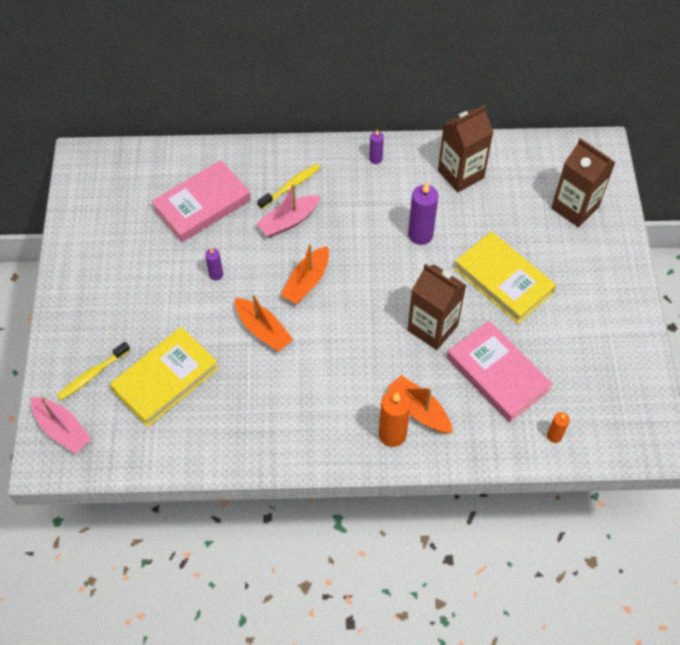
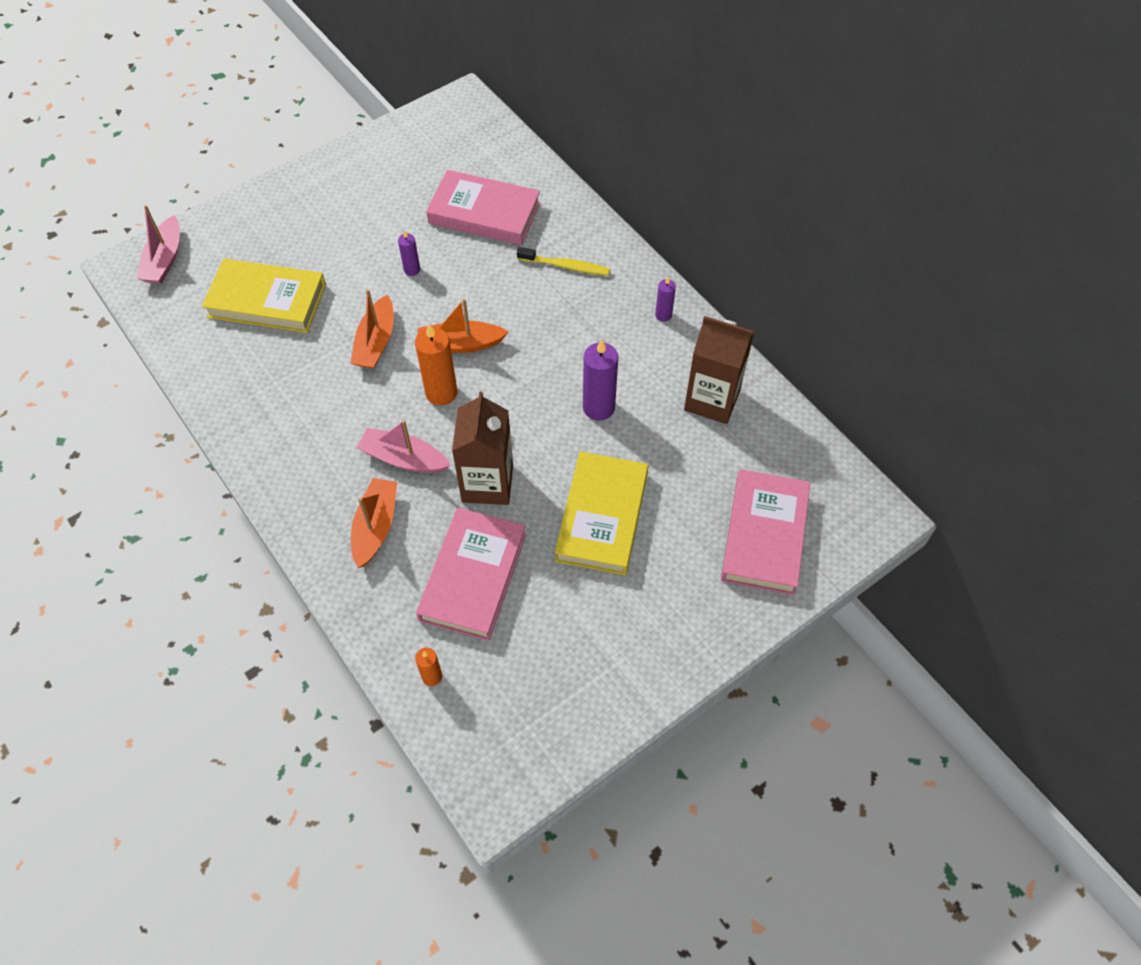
camera: 55 degrees right, 0 degrees up
(92, 375) = (235, 246): yellow toothbrush -> none
(289, 221) = (521, 289): pink boat -> pink boat (404, 458)
(392, 434) = (329, 518): orange candle -> orange candle (441, 392)
(575, 208) = (764, 535): brown carton -> pink book

